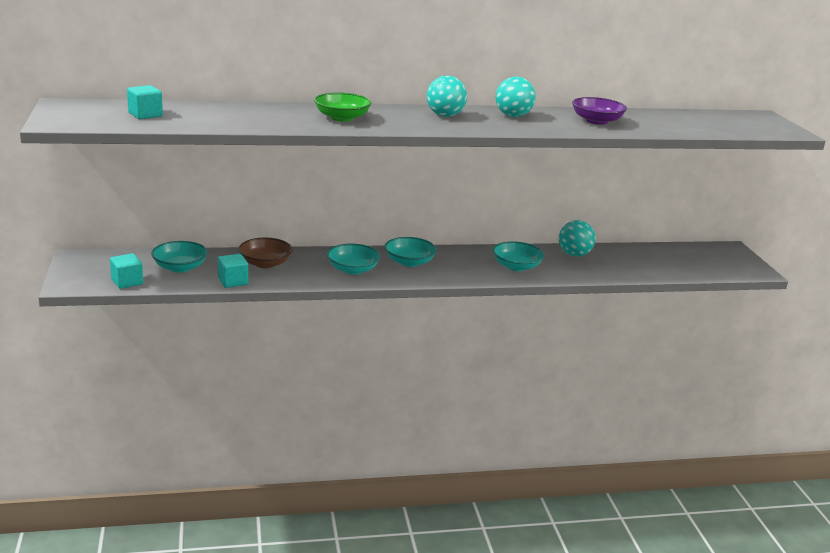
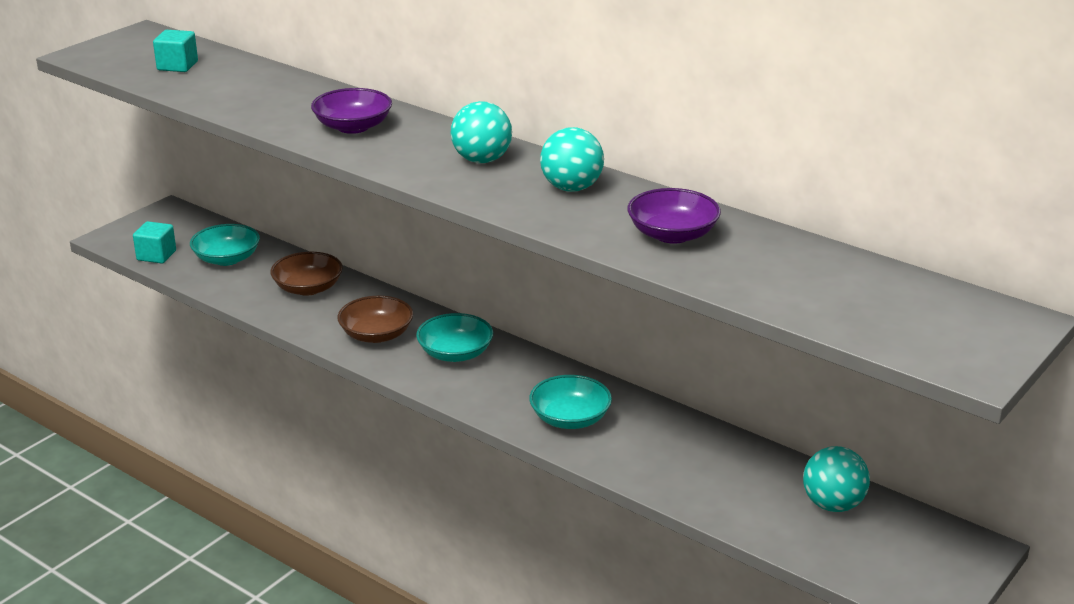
camera: 50 degrees right, 5 degrees up
(233, 281) = (239, 296): turquoise cube -> none
(342, 118) = (353, 127): green bowl -> purple bowl
(353, 269) = (376, 335): turquoise bowl -> brown bowl
(574, 255) = (687, 439): turquoise ball -> turquoise ball (832, 505)

